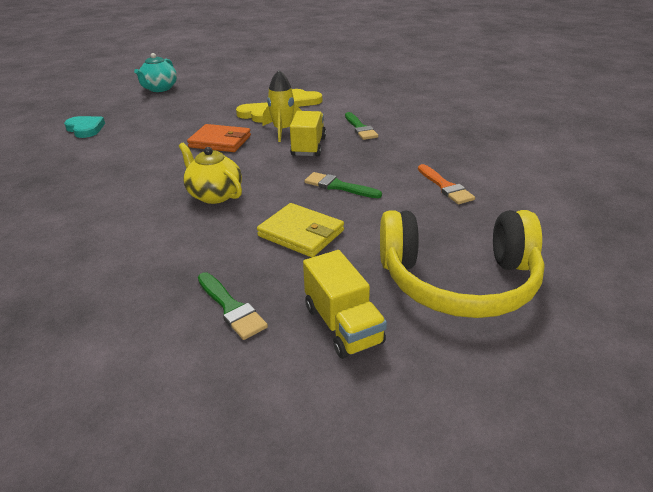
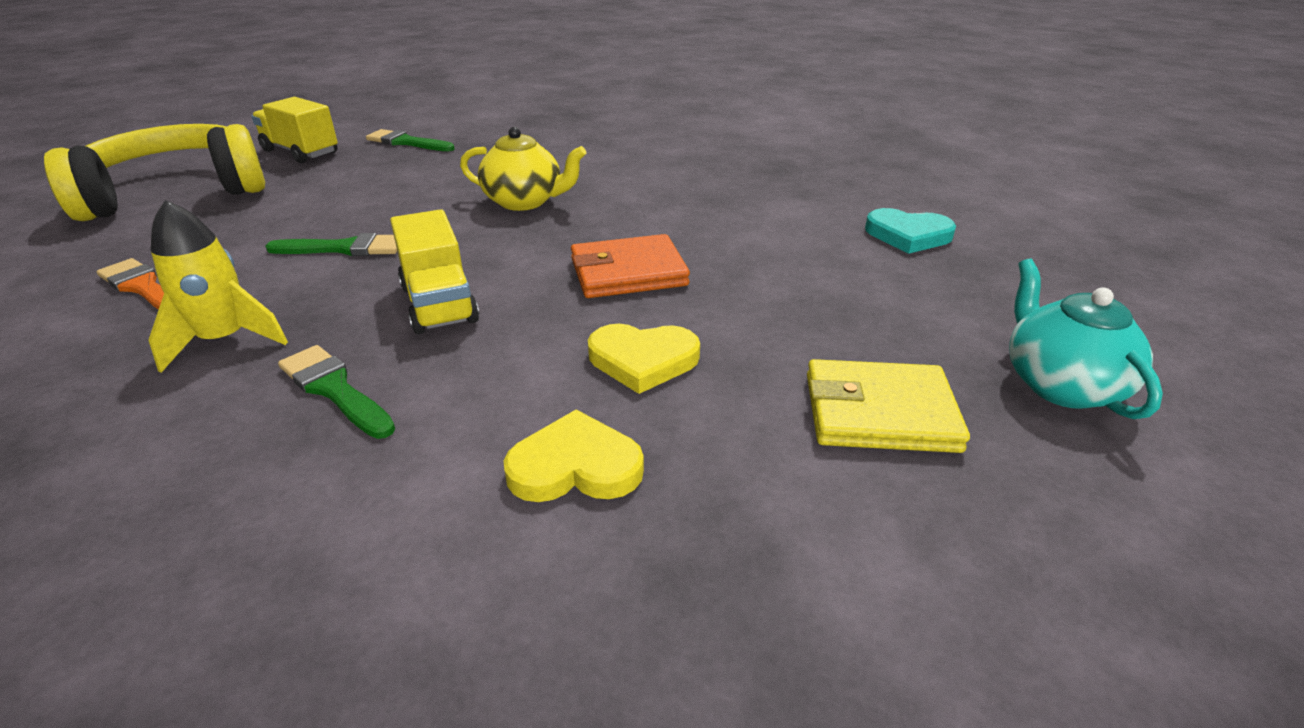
camera: 150 degrees right, 0 degrees up
(283, 131) = (529, 329): yellow rocket -> yellow rocket (225, 340)
(301, 233) = (373, 192): yellow wallet -> yellow wallet (880, 412)

